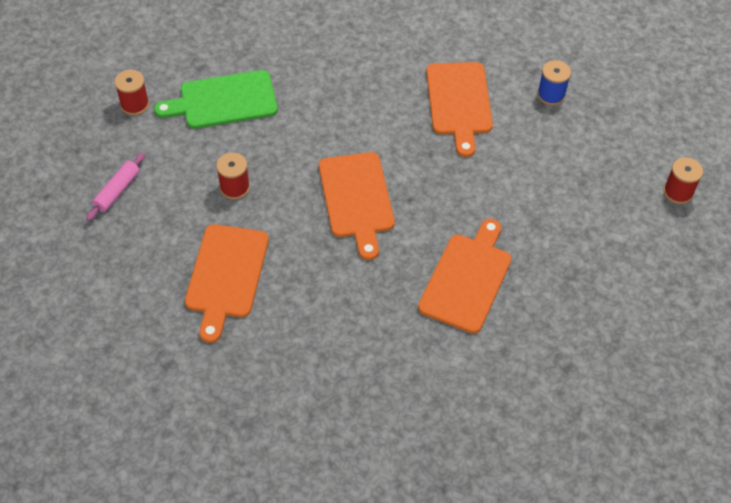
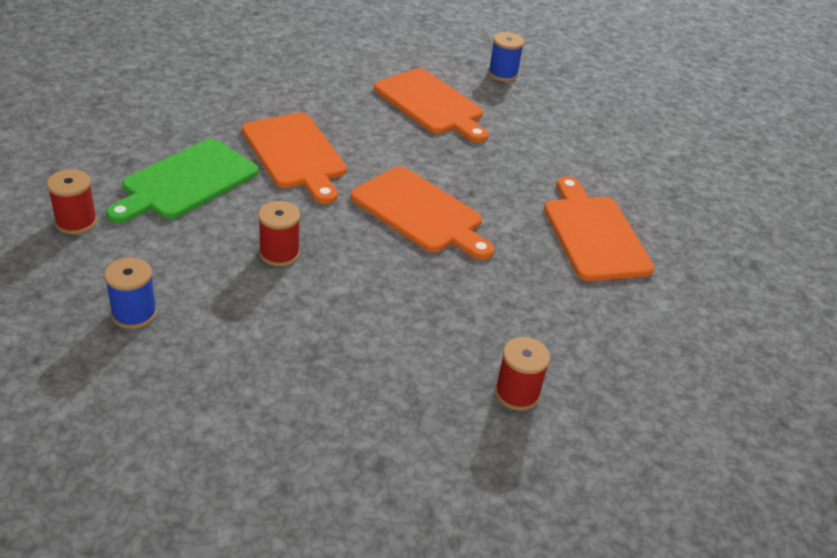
camera: 40 degrees left, 15 degrees down
(117, 191) = (134, 314): pink rolling pin -> blue spool
(226, 276) = (355, 339): orange cutting board -> orange cutting board (295, 154)
(678, 192) = (676, 105): red spool -> red spool (517, 393)

